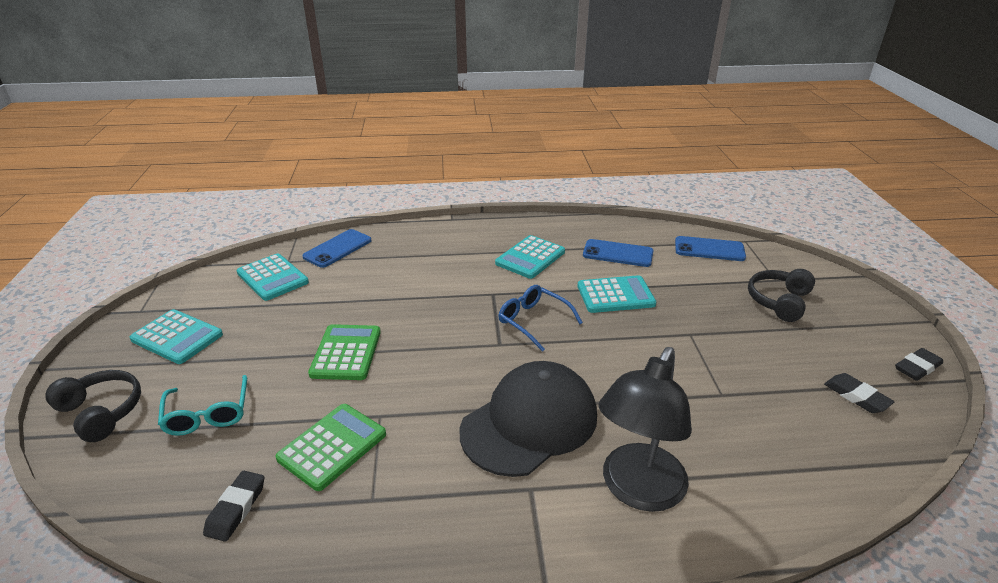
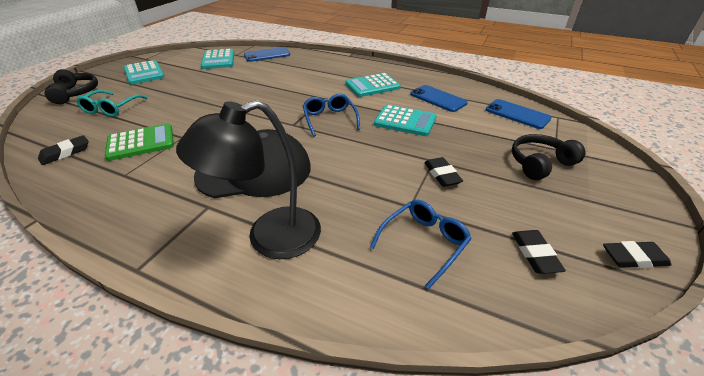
camera: 30 degrees right, 5 degrees up
(346, 353) = (206, 102): green calculator -> none
(714, 347) = (442, 175): none -> black eraser
(771, 427) = (424, 243): none -> blue glasses

